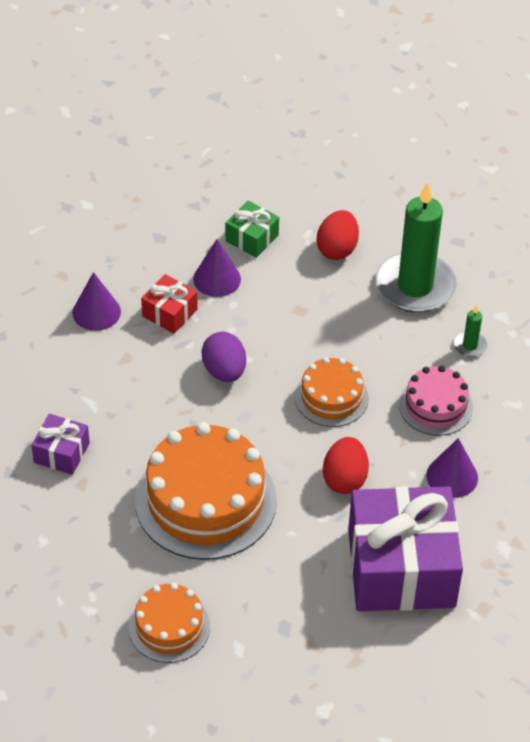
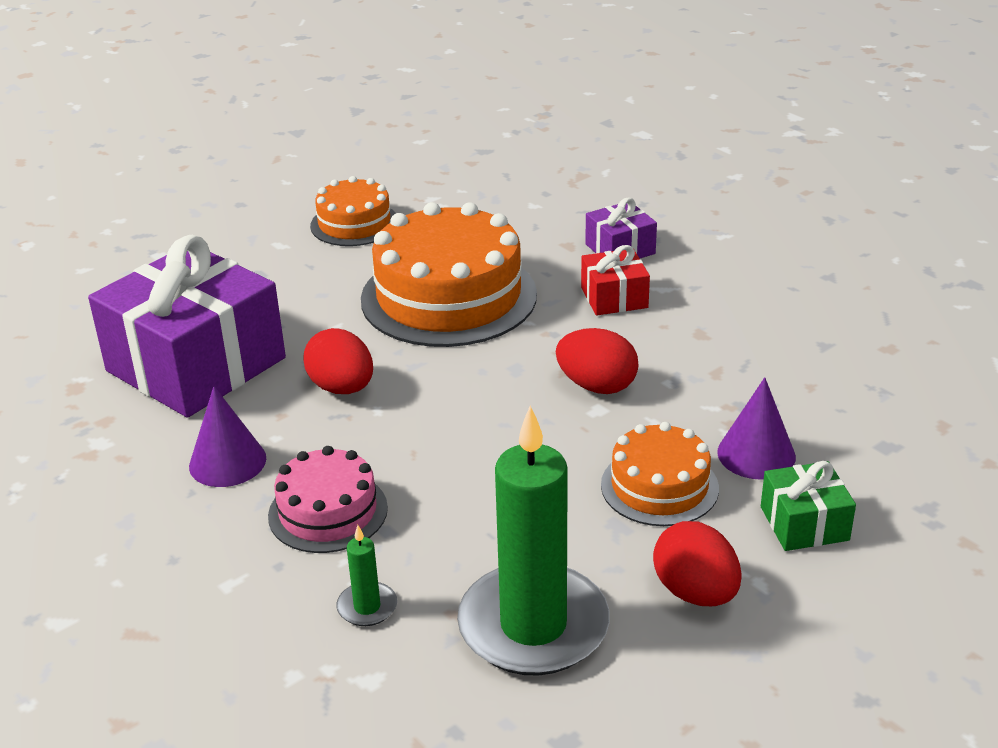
camera: 135 degrees right, 15 degrees down
(96, 312) = (798, 345): purple cone -> none
(169, 313) = (737, 392): red gift -> red gift (614, 297)
(224, 371) = (597, 386): purple egg -> red egg
(331, 397) = (455, 439): orange cake -> orange cake (659, 486)

